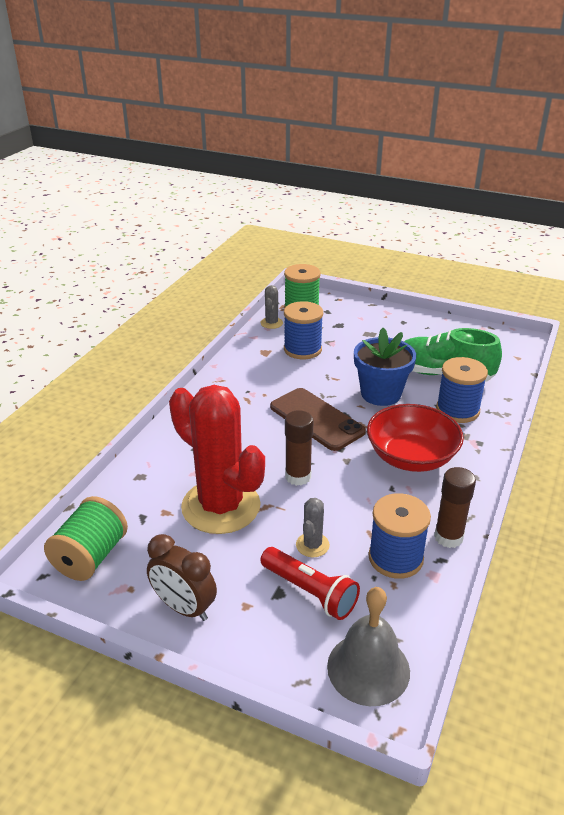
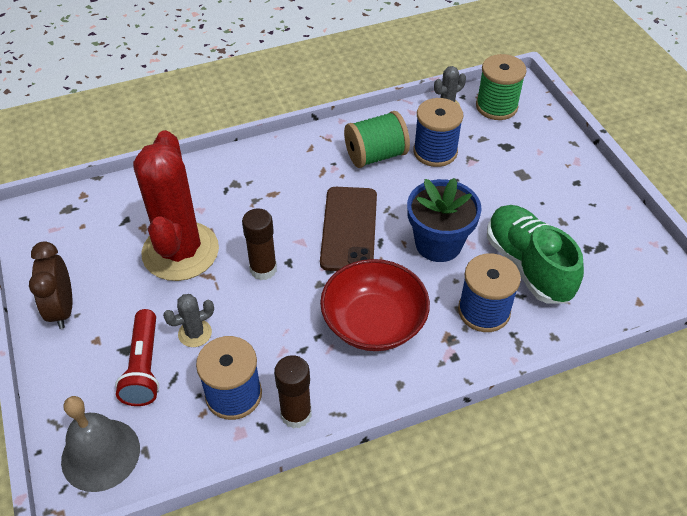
camera: 45 degrees right, 15 degrees up
(91, 557) = (62, 226): green spool -> green spool (376, 155)

